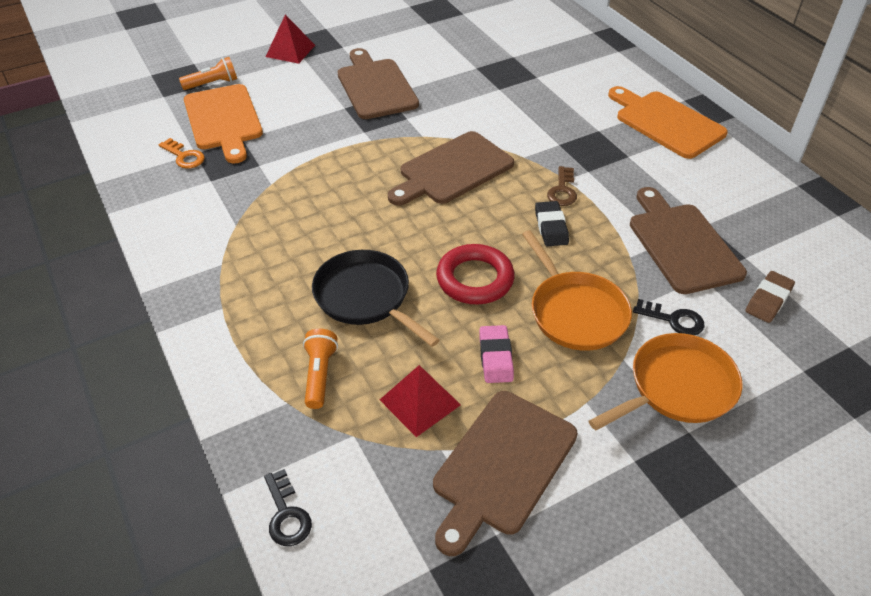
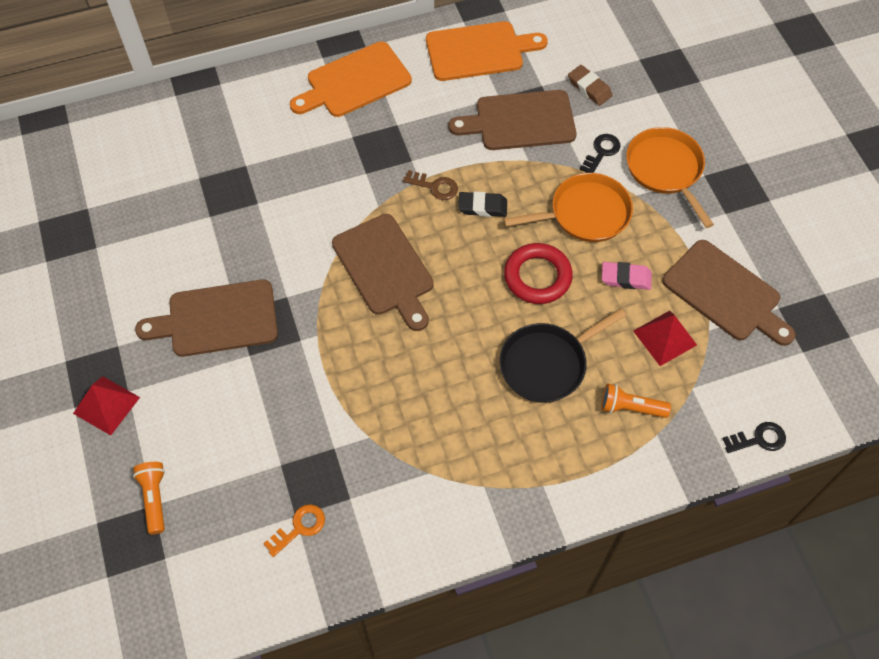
camera: 80 degrees left, 15 degrees up
(224, 120) = (238, 485): orange cutting board -> orange cutting board (479, 51)

